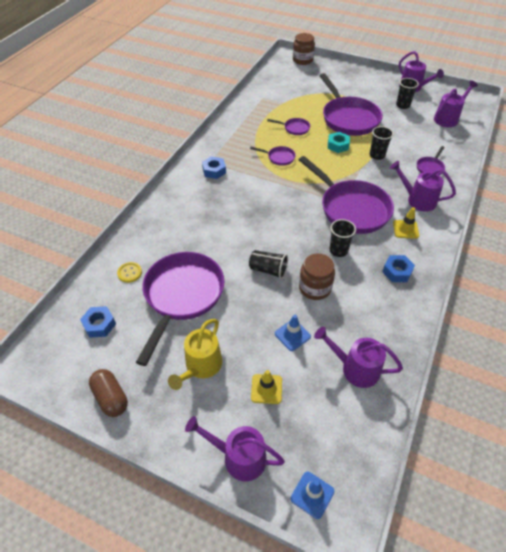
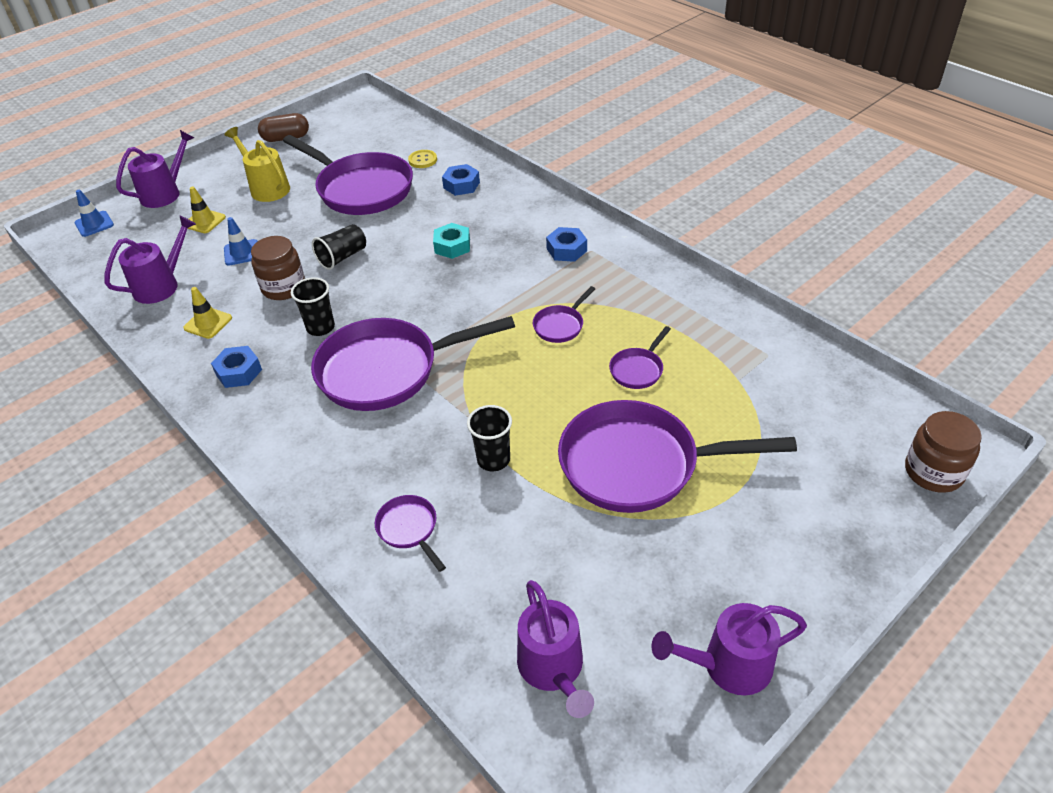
camera: 115 degrees right, 5 degrees down
(99, 324) = (370, 138): blue nut -> blue nut (461, 185)
(338, 145) = (554, 413): turquoise nut -> turquoise nut (452, 246)
(403, 105) = (651, 595): black cup -> none
(405, 229) = (298, 417): yellow traffic cone -> yellow traffic cone (208, 323)
(417, 200) = (345, 463): purple watering can -> none

